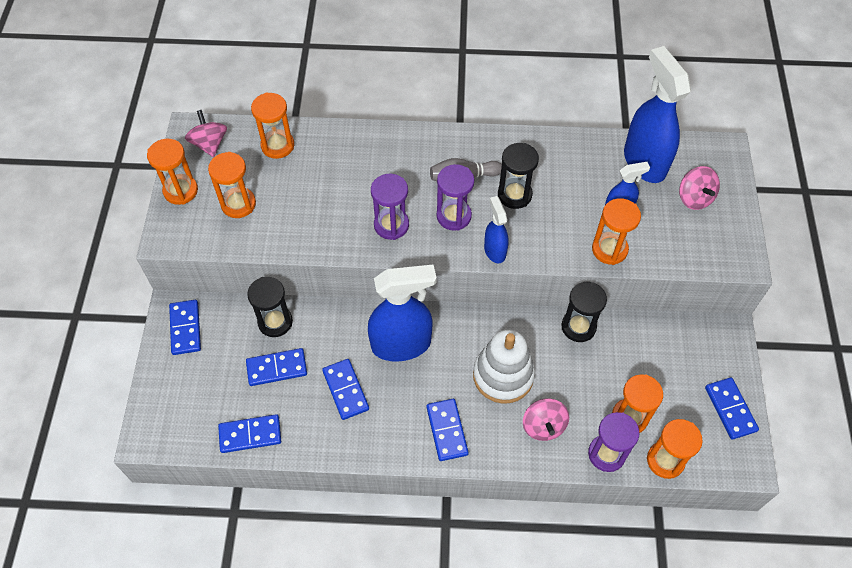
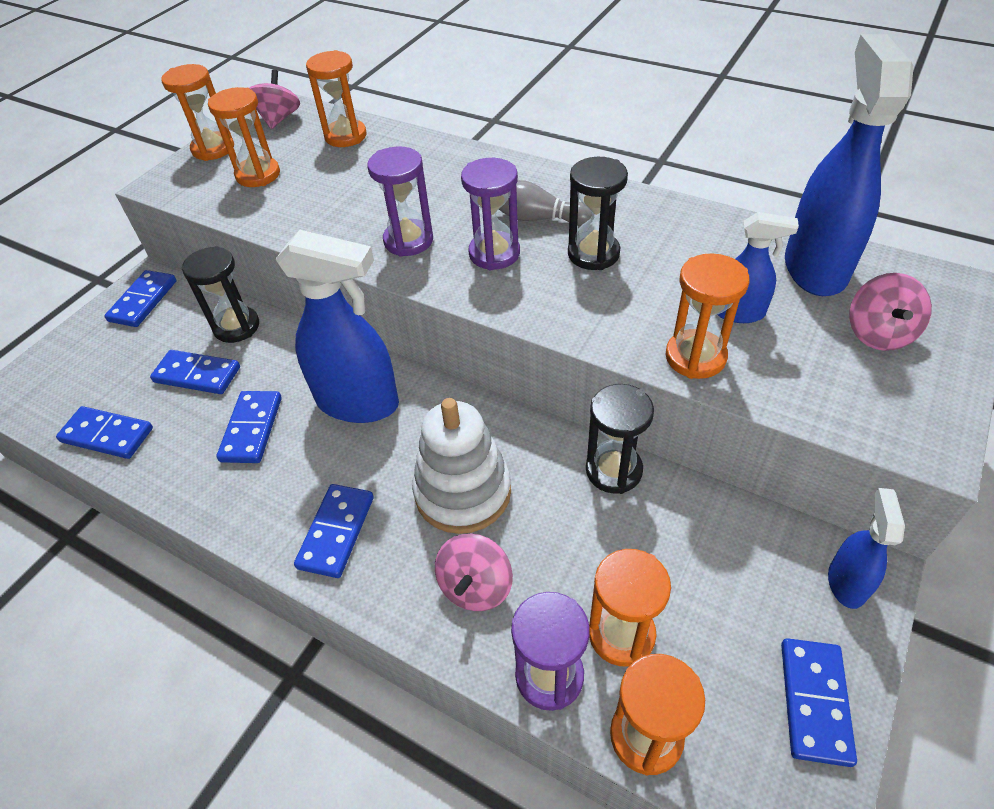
camera: 30 degrees right, 10 degrees down
(494, 250) = (521, 306): blue spray bottle -> blue spray bottle (846, 582)

